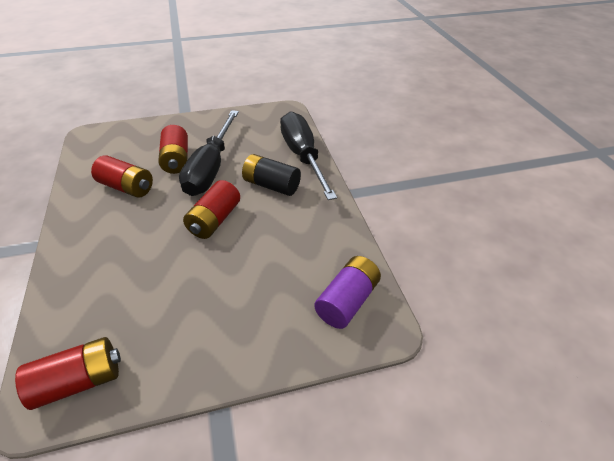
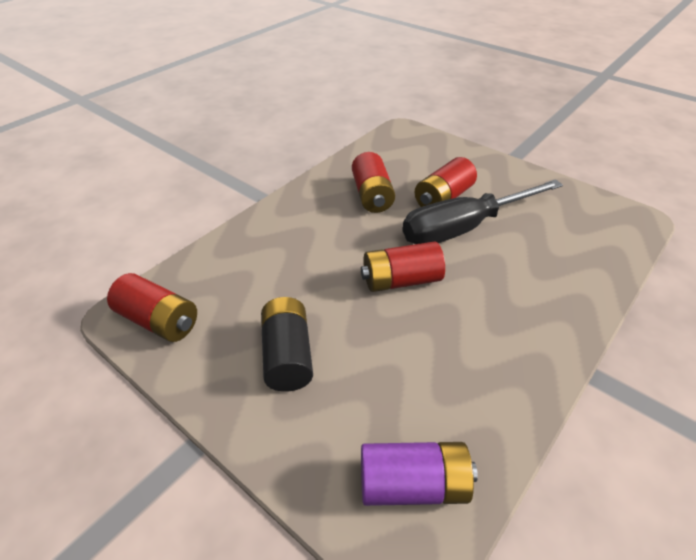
camera: 55 degrees right, 0 degrees up
(271, 185) = (502, 290): black battery -> black battery (288, 355)
(303, 156) = (584, 286): black screwdriver -> none

